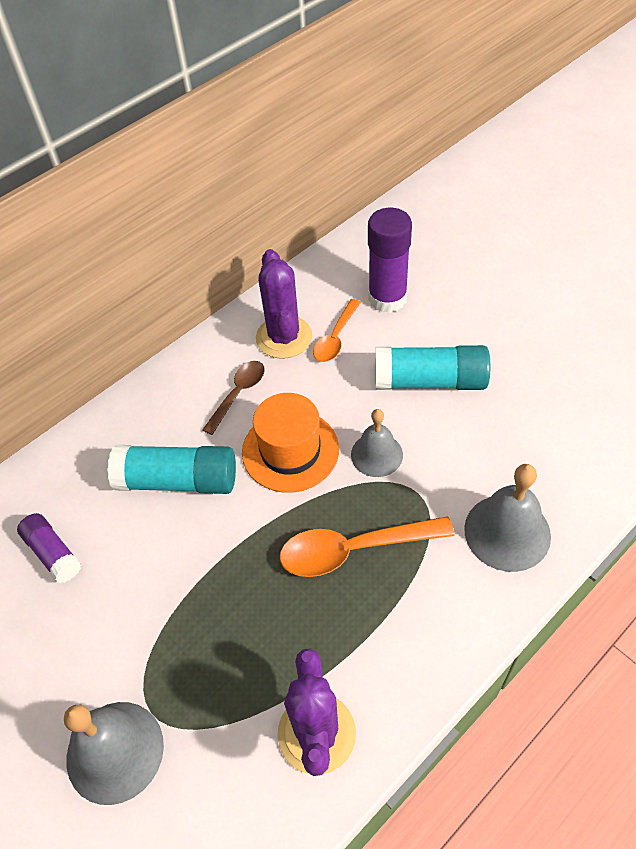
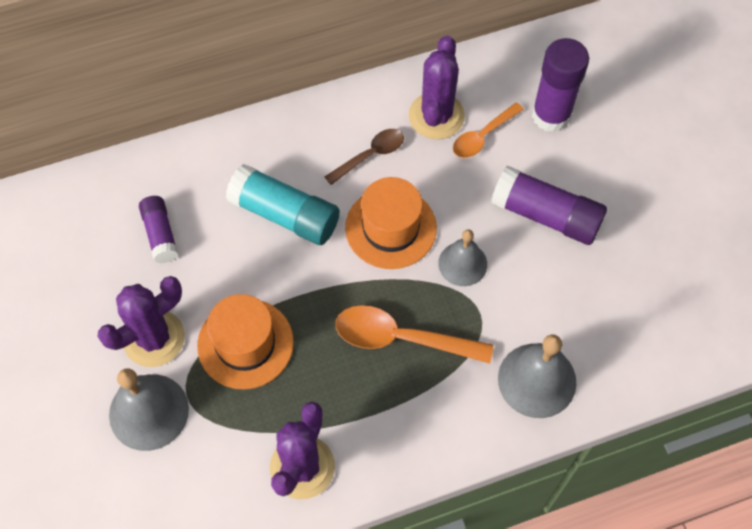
camera: 20 degrees right, 10 degrees up
(88, 666) = (154, 338): none -> purple cactus
(193, 626) = (245, 343): none -> orange hat
(430, 381) = (546, 215): turquoise glue stick -> purple glue stick

